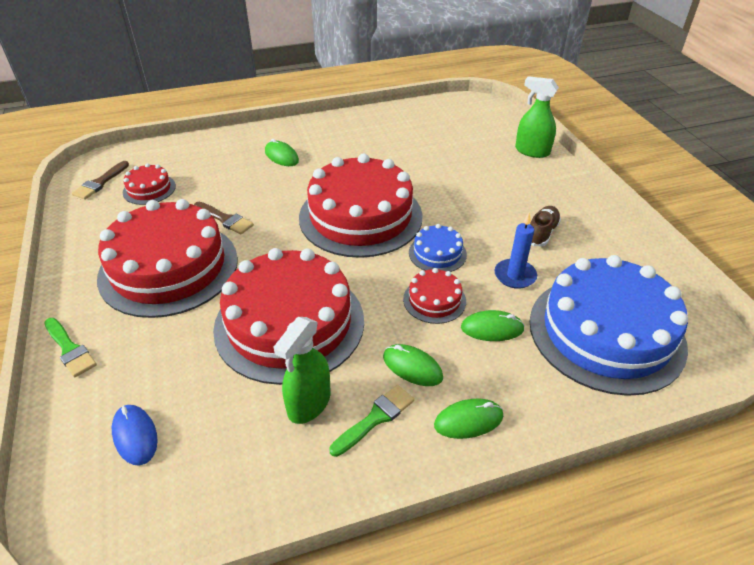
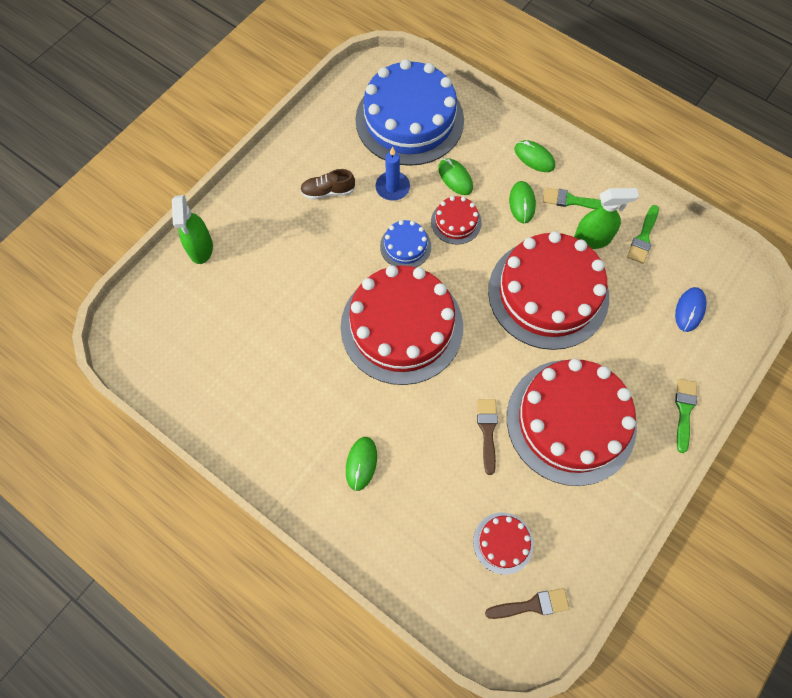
camera: 125 degrees left, 25 degrees up
(260, 460) = (643, 237): none -> green brush

